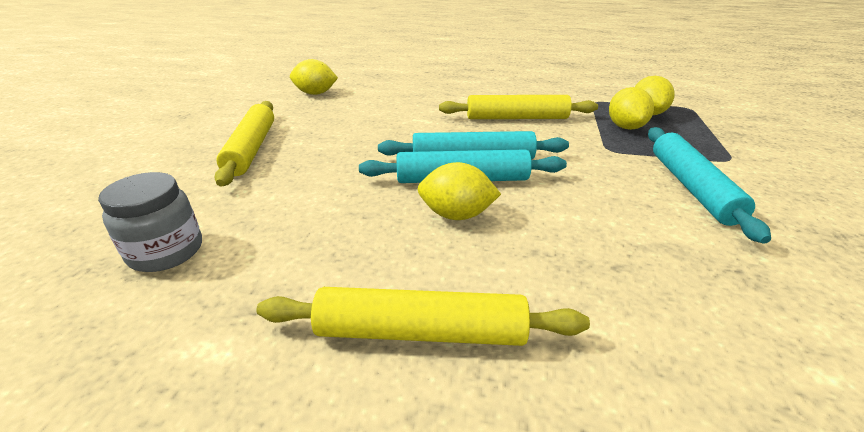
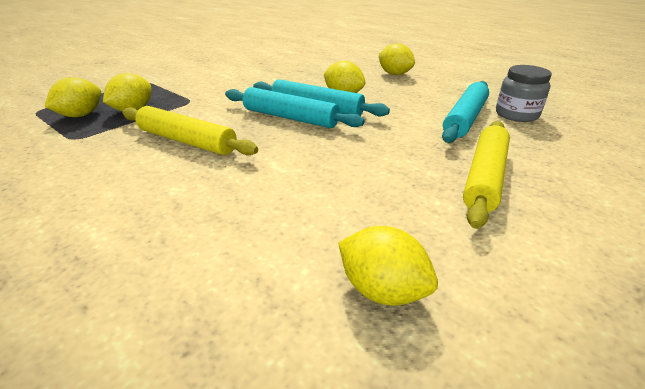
camera: 150 degrees left, 0 degrees up
(420, 332) = (394, 74): yellow rolling pin -> yellow lemon
(692, 187) = (204, 78): turquoise rolling pin -> turquoise rolling pin (465, 118)

